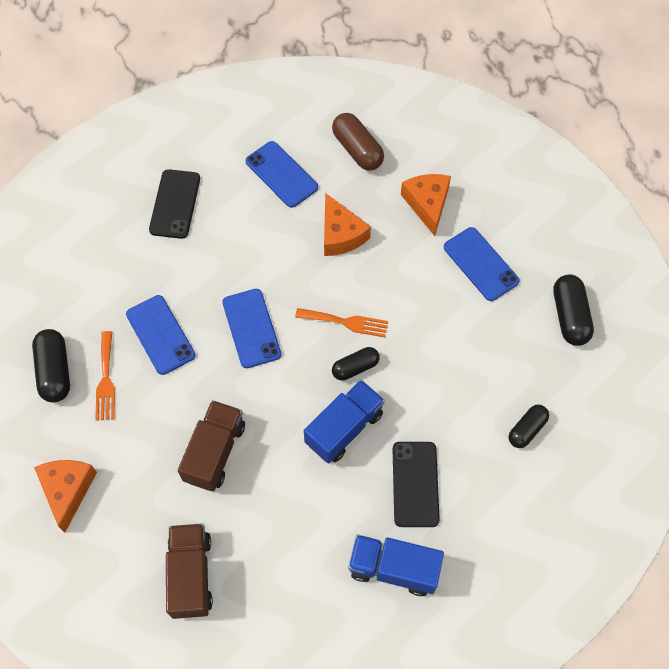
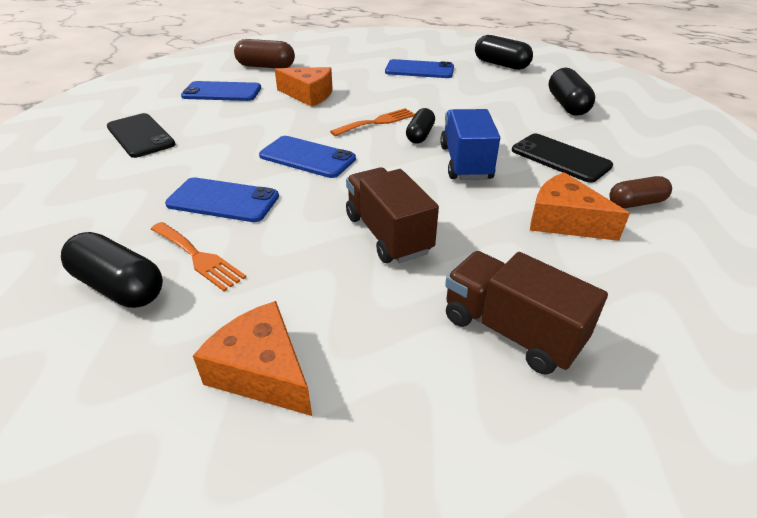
camera: 45 degrees left, 25 degrees down
(393, 569) = (636, 203): blue truck -> brown capsule
(427, 204) = (348, 66): orange cheese -> orange cheese (564, 221)
(527, 429) = (567, 105): black capsule -> black capsule, size x1.52

